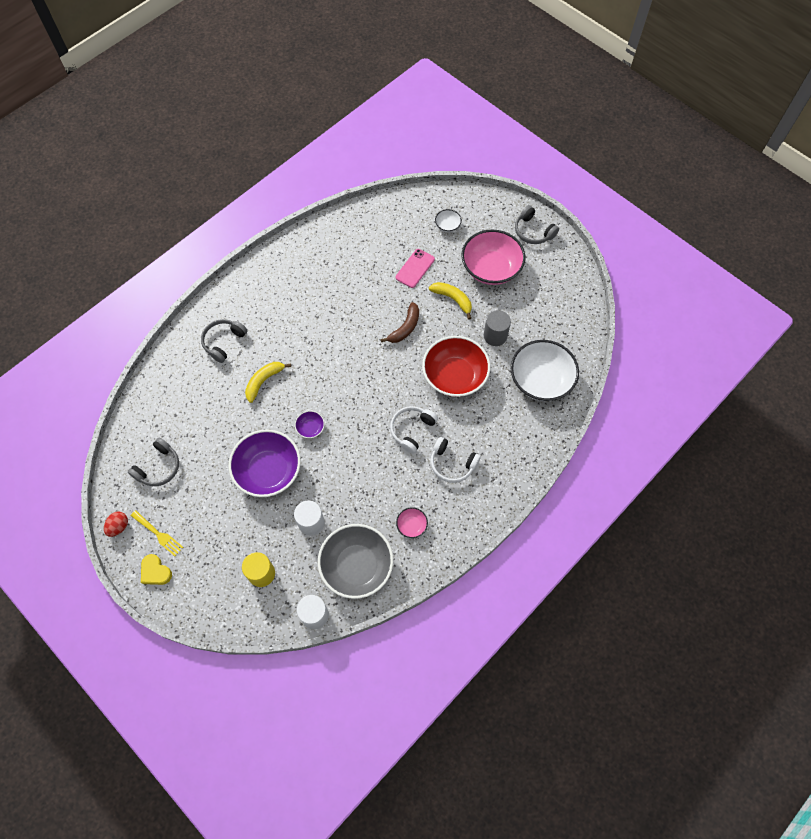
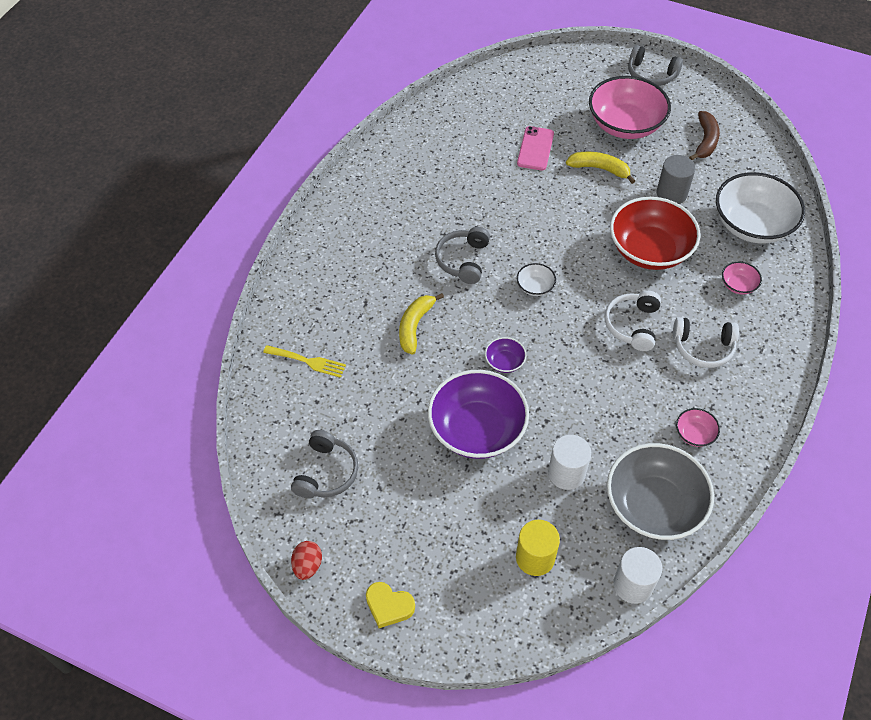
camera: 20 degrees left, 10 degrees down
(158, 534) = (369, 556): yellow fork -> yellow fork (308, 361)
(223, 342) = (338, 296): grey headphones -> grey headphones (463, 260)
(405, 328) = (560, 215): brown banana -> brown banana (705, 141)
(447, 225) = (548, 94): white bowl -> white bowl (535, 287)
(504, 424) = (738, 285): none -> pink bowl

